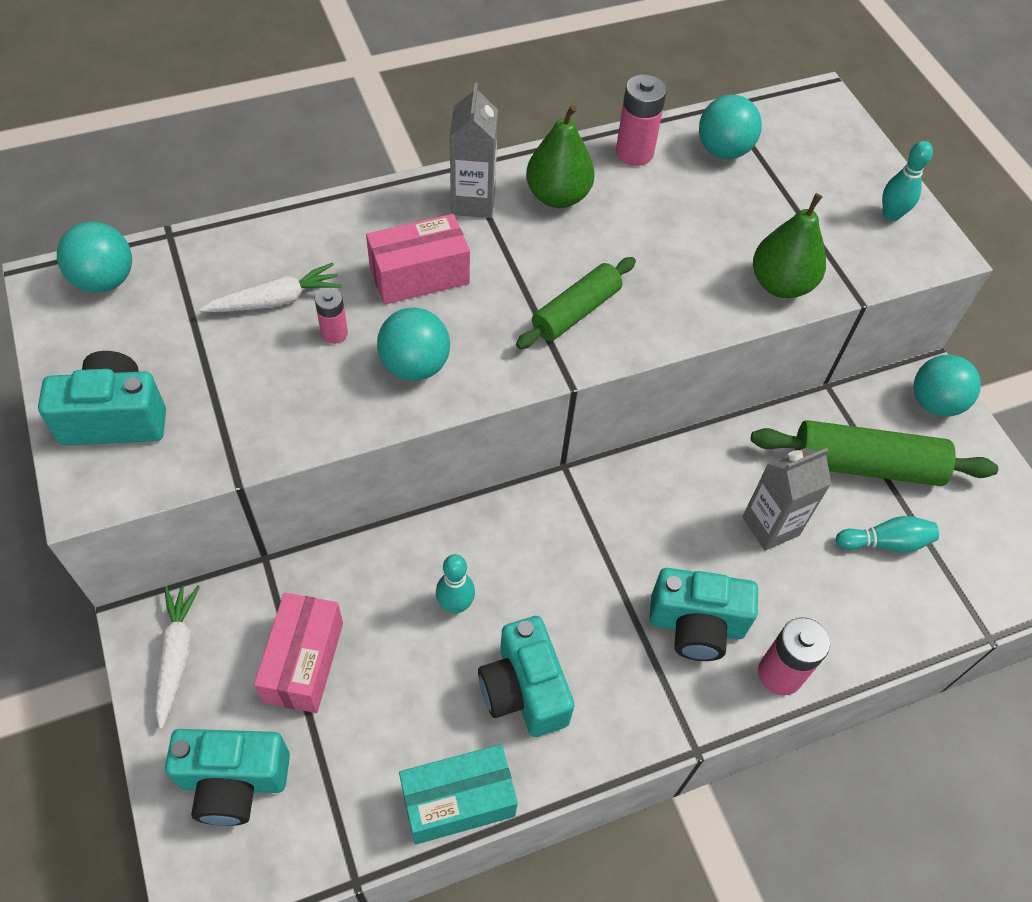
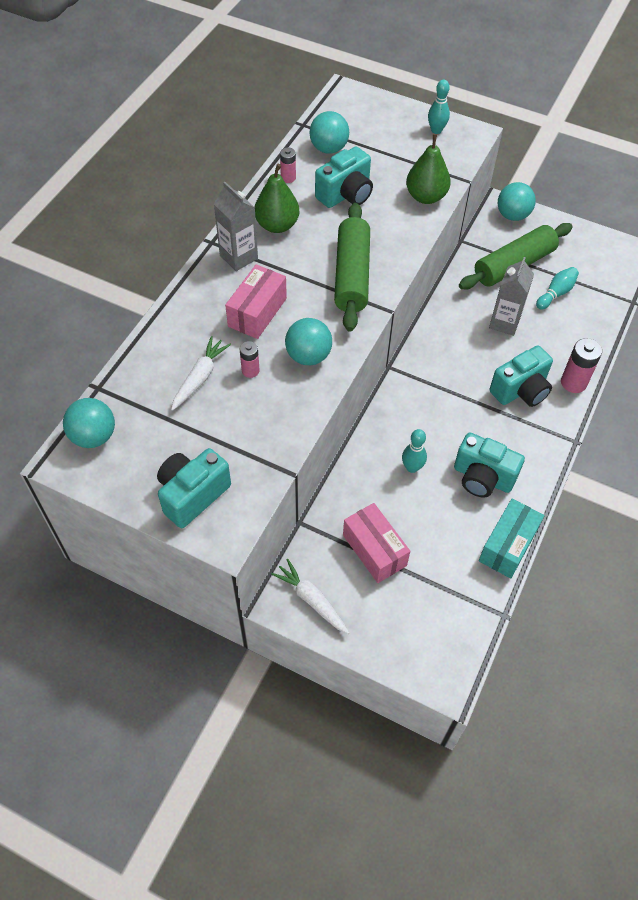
camera: 40 degrees left, 0 degrees up
(234, 782) = (405, 626): turquoise camera -> turquoise camera (346, 194)
(575, 311) = (351, 275): green rolling pin -> green rolling pin, size x1.57
(634, 152) = (288, 178): pink battery -> pink battery, size x0.60

